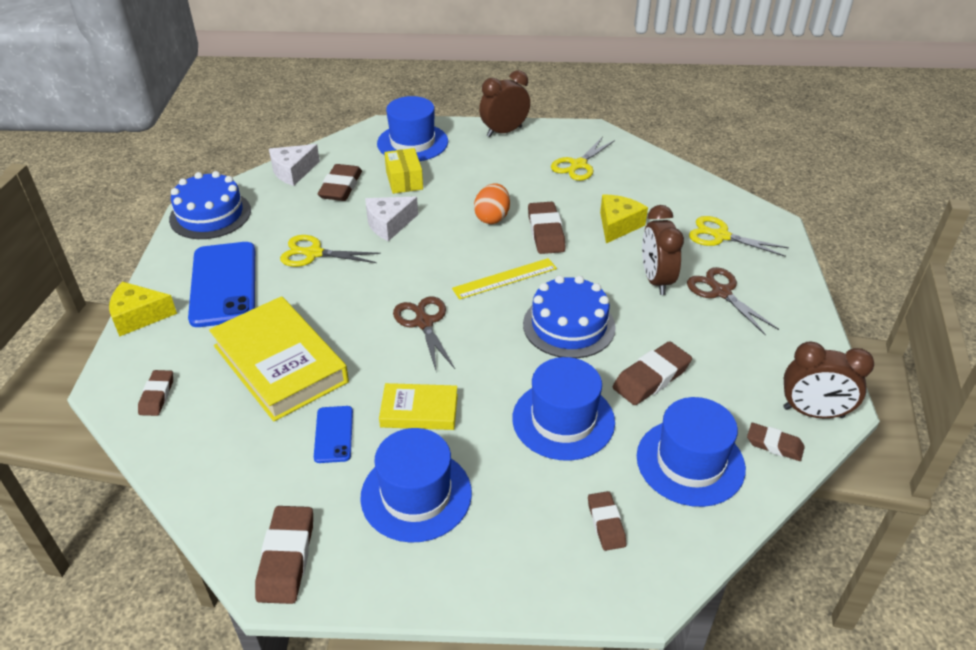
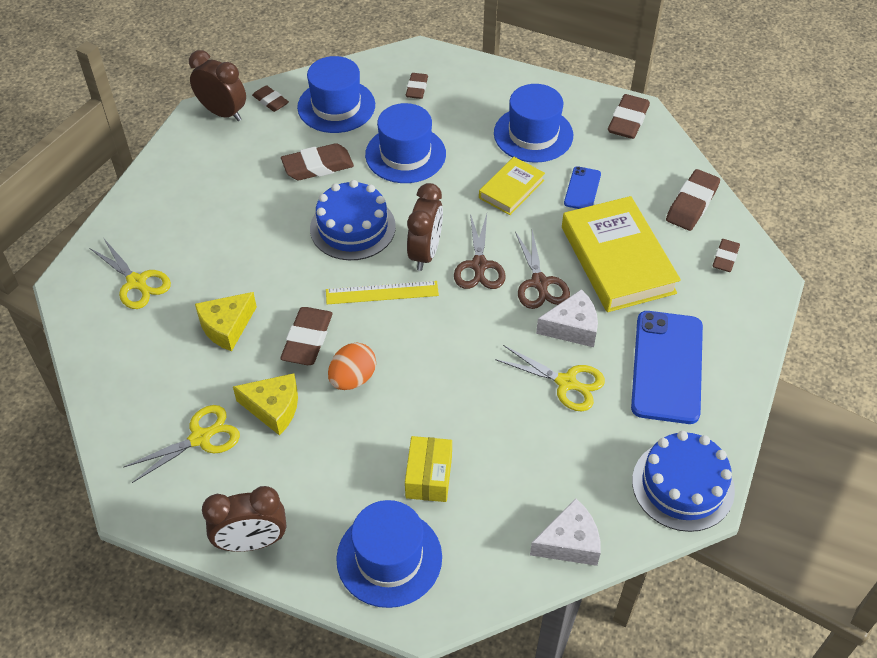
camera: 160 degrees left, 10 degrees up
(139, 316) = (752, 349): yellow cheese -> yellow cheese (273, 408)
(341, 187) = (512, 489): brown eraser -> brown eraser (692, 204)
(389, 224) = (472, 403): white cheese -> white cheese (572, 327)
(419, 411) = (511, 189): yellow book -> yellow book turned 75 degrees counterclockwise
(656, 280) = (242, 250): brown clock -> brown clock (425, 253)
(721, 292) = (196, 222): brown scissors -> brown scissors (539, 283)

